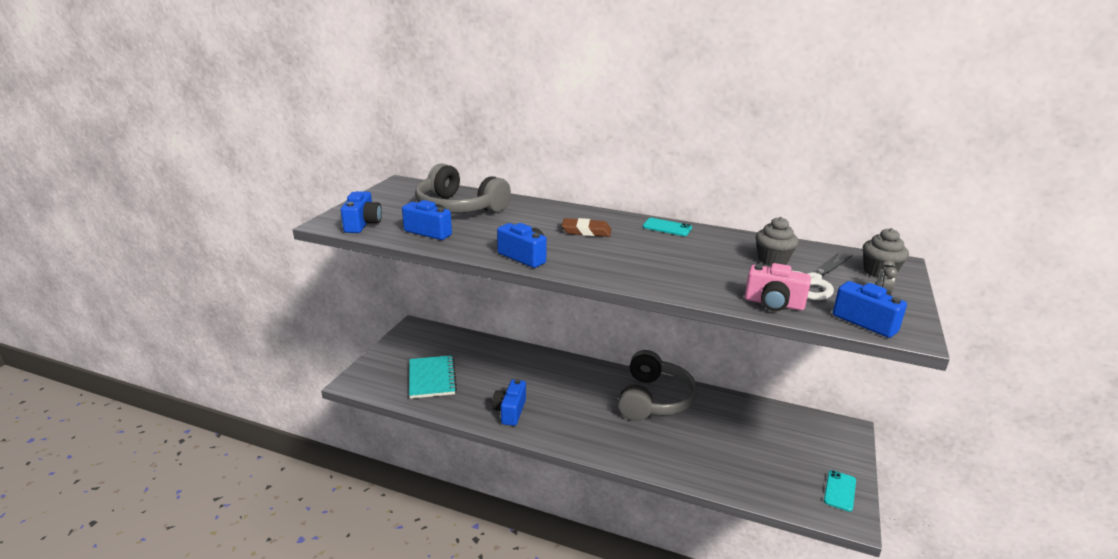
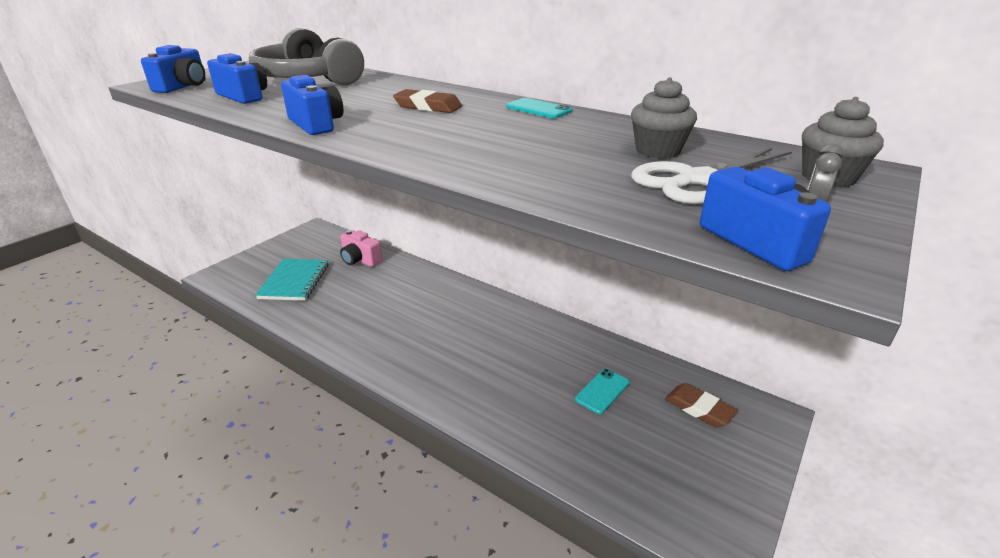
camera: 15 degrees right, 5 degrees up
(510, 411) = (351, 327): blue camera -> none
(654, 399) = (525, 338): grey headphones -> none
(773, 304) = (609, 202): pink camera -> pink camera (360, 260)
(800, 432) = (699, 408): none -> brown eraser
(840, 491) = (724, 503): turquoise phone -> turquoise phone (602, 391)

